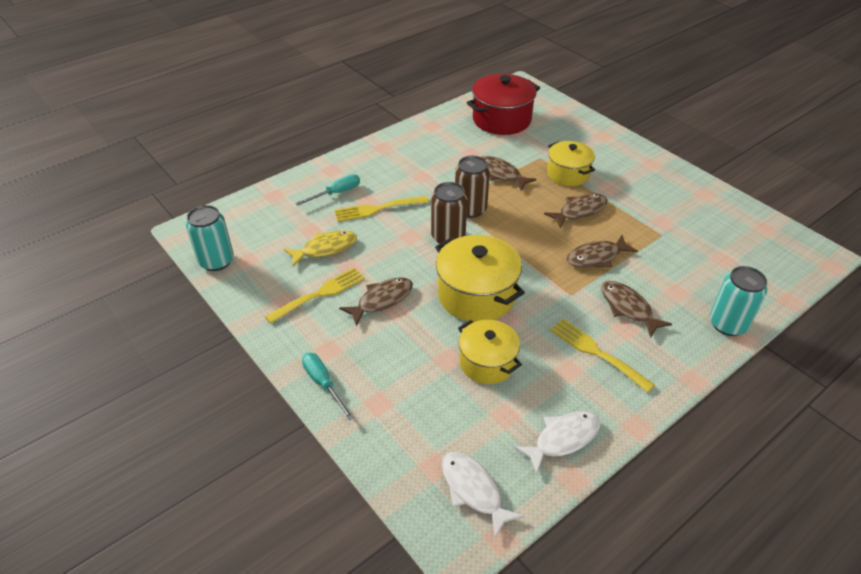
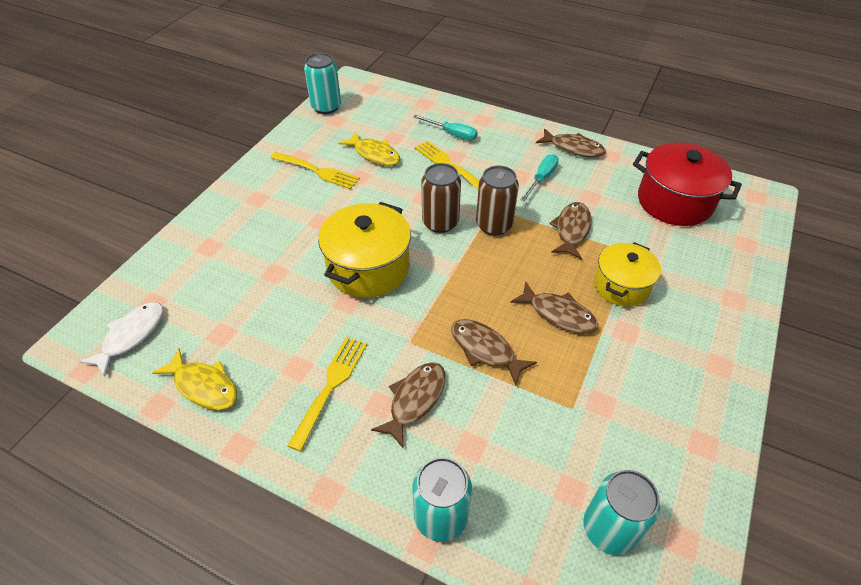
camera: 65 degrees right, 5 degrees up
(323, 383) = (219, 209): turquoise screwdriver -> turquoise screwdriver (541, 179)
(382, 300) = (329, 208): brown fish -> brown fish (573, 148)
(487, 362) = (281, 302): yellow pot -> none
(563, 439) = (204, 386): white fish -> yellow fish
(752, 253) = (609, 529): none -> turquoise can

